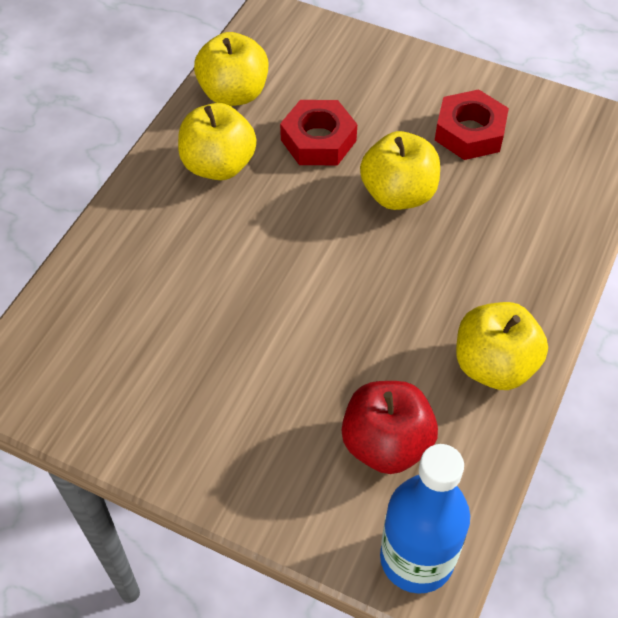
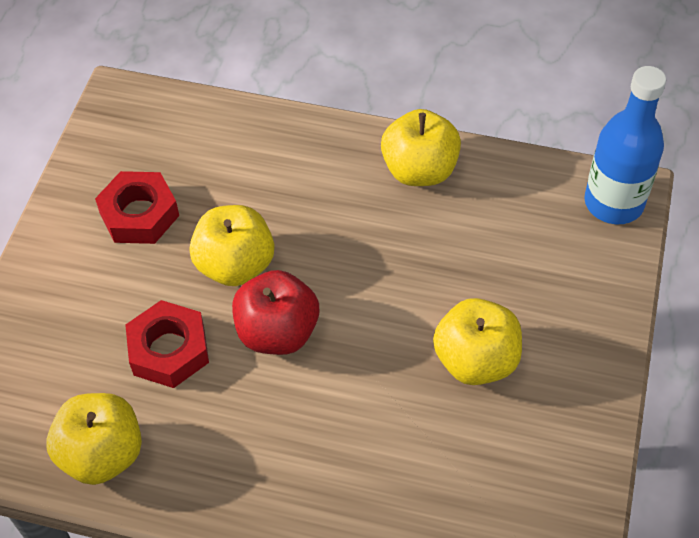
camera: 100 degrees left, 0 degrees up
(218, 165) = (222, 443): yellow apple -> yellow apple (476, 360)
(386, 444) = (521, 236): red apple -> red apple (277, 332)

